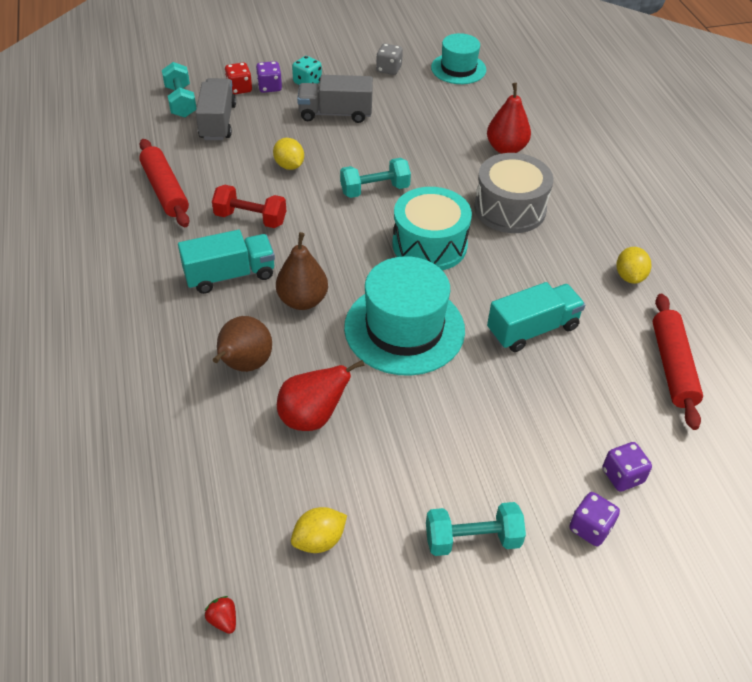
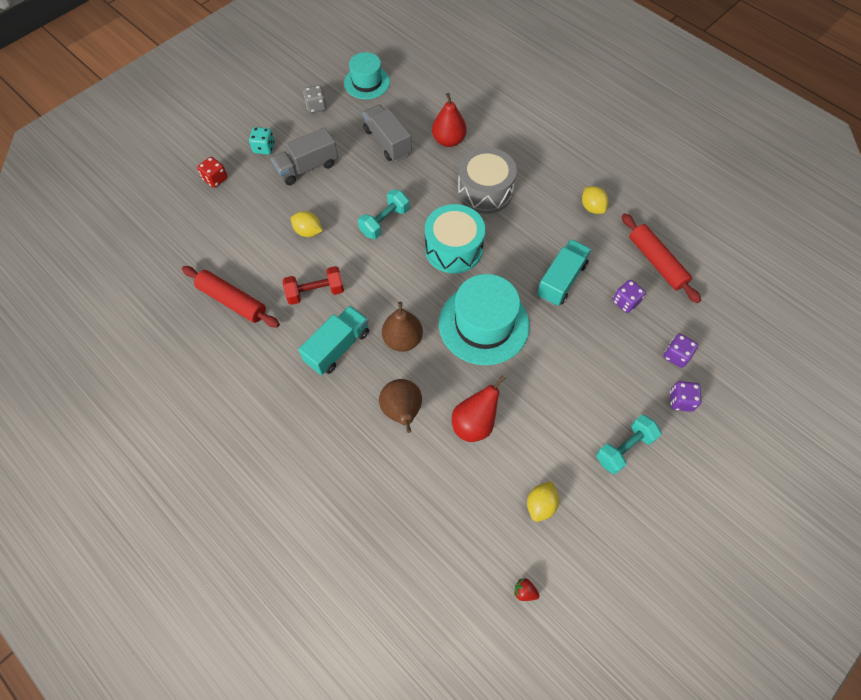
camera: 30 degrees left, 15 degrees up
(181, 102) = (178, 214): turquoise dumbbell -> none
(218, 122) = (223, 219): grey truck -> grey truck (387, 142)
(269, 87) = (238, 166): purple dice -> purple dice (625, 302)

